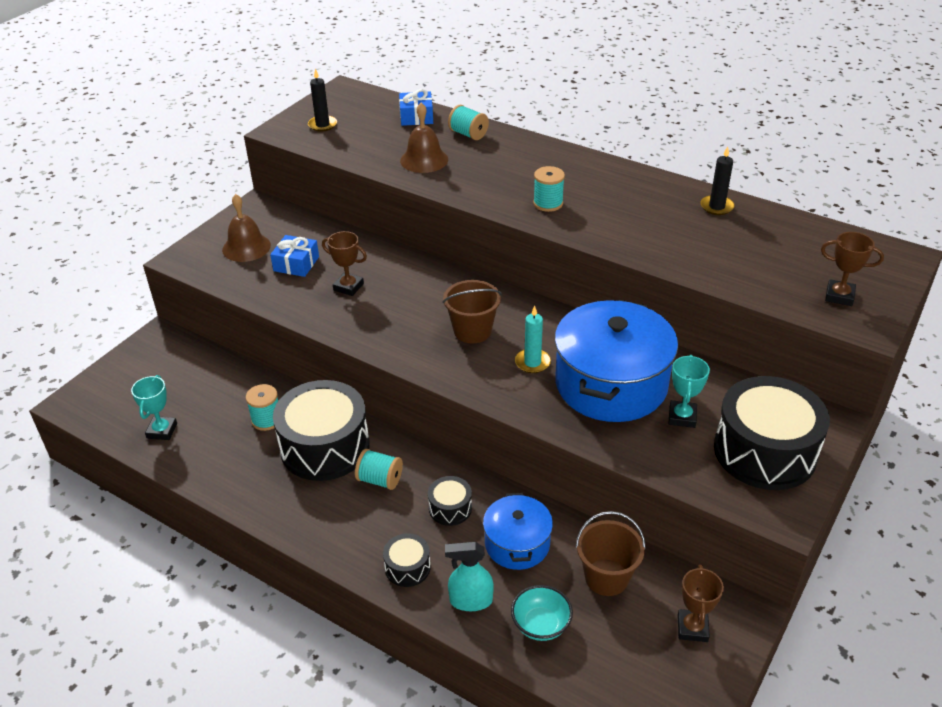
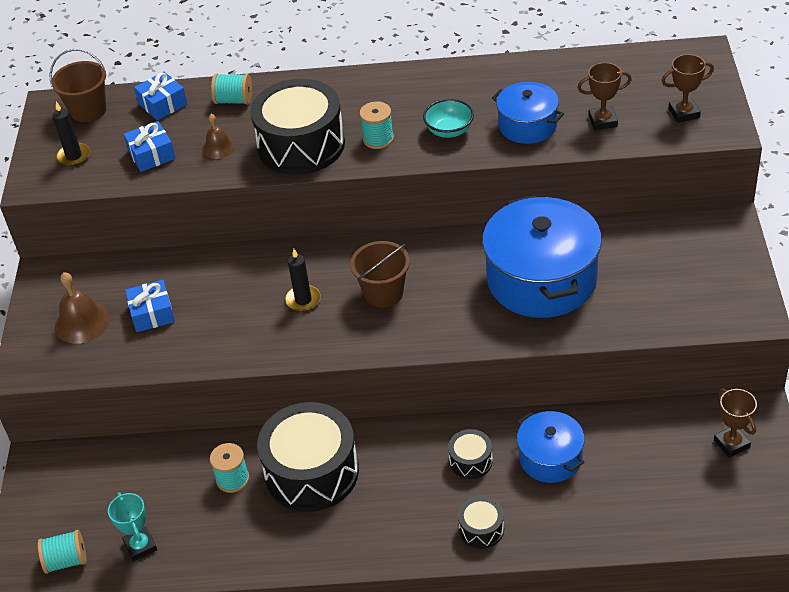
camera: 30 degrees left, 5 degrees up
(348, 287) = (228, 310): brown trophy -> brown trophy (603, 121)
(373, 145) = (151, 154): none -> blue gift
(380, 480) = (389, 472): turquoise spool -> turquoise spool (66, 561)
(424, 160) = (218, 147): brown bell -> brown bell, size x0.63
(470, 600) = (555, 524): turquoise spray bottle -> none
(532, 362) = (461, 294): turquoise candle -> none
(541, 625) = (623, 509): turquoise bowl -> turquoise bowl (449, 131)
(606, 577) = (640, 443): brown bucket -> brown bucket (88, 110)
(682, 245) = (527, 125): none -> blue pot
(682, 417) = (620, 278): turquoise trophy -> none
(716, 207) = (523, 74): black candle -> black candle (303, 300)
(764, 451) = (702, 273): black drum -> black drum (301, 145)

